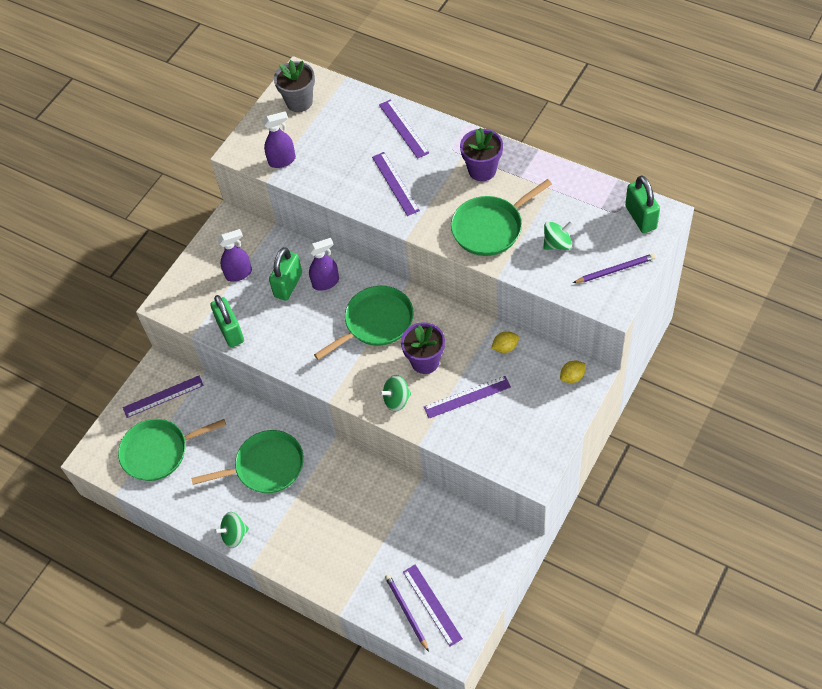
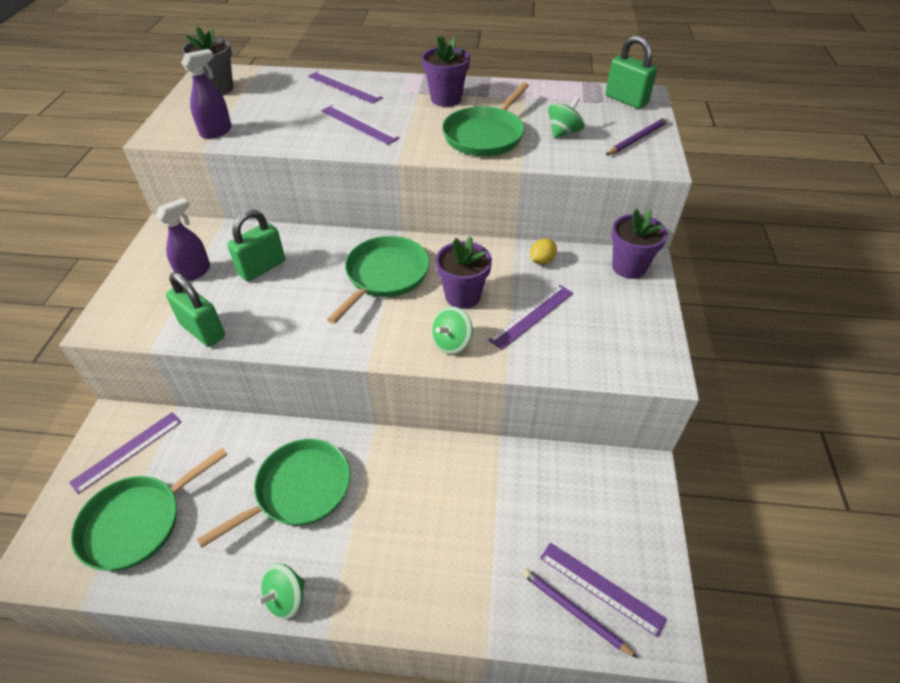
camera: 30 degrees left, 10 degrees down
(288, 285) = (262, 268): green padlock -> green padlock turned 45 degrees clockwise
(326, 282) = (307, 255): purple spray bottle -> none
(572, 377) = (629, 267): yellow lemon -> purple flower pot

